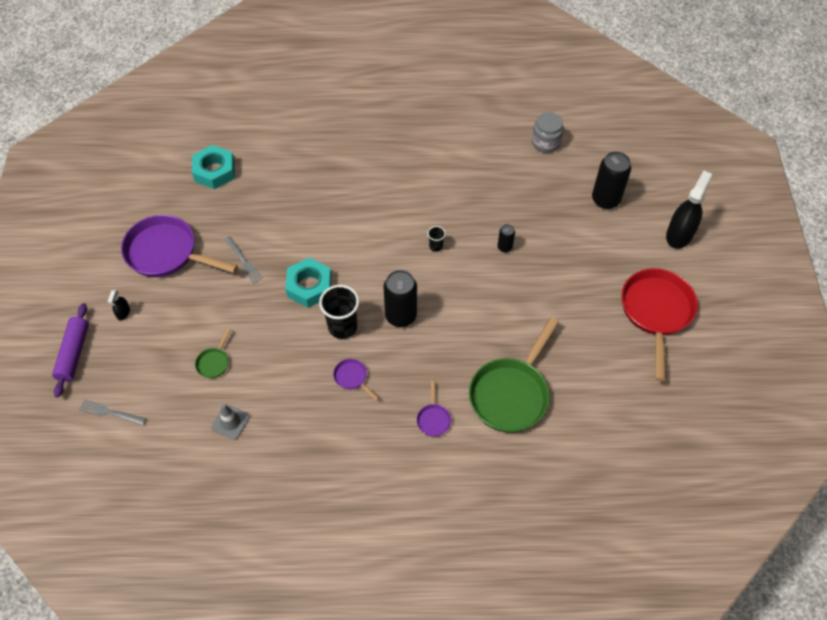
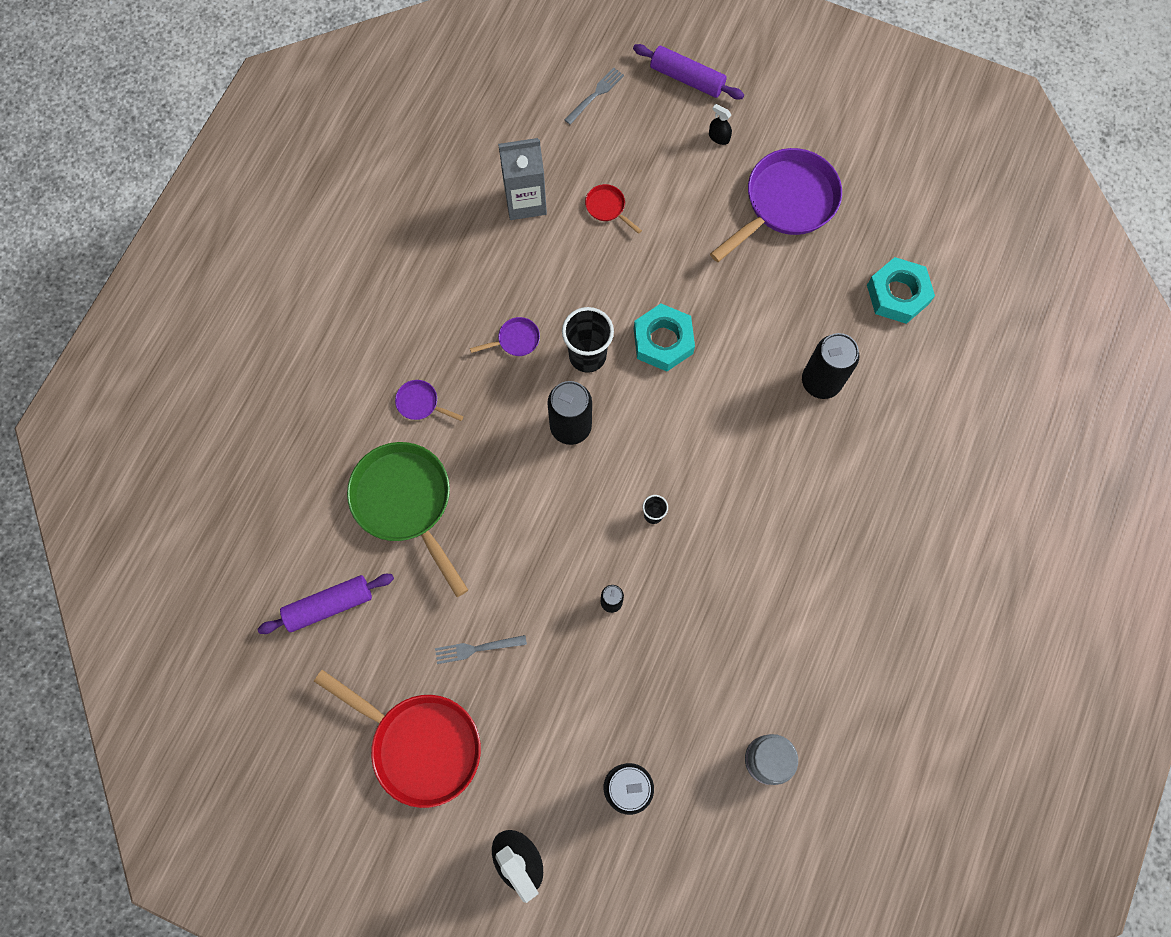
camera: 115 degrees right, 15 degrees up
(214, 362) = (607, 208): green pan -> red pan
(230, 422) = (525, 201): grey traffic cone -> grey carton
(244, 261) = (734, 282): grey fork -> grey fork (476, 649)
(297, 191) = (821, 382): none -> black can
(609, 408) = (329, 605): none -> purple rolling pin

